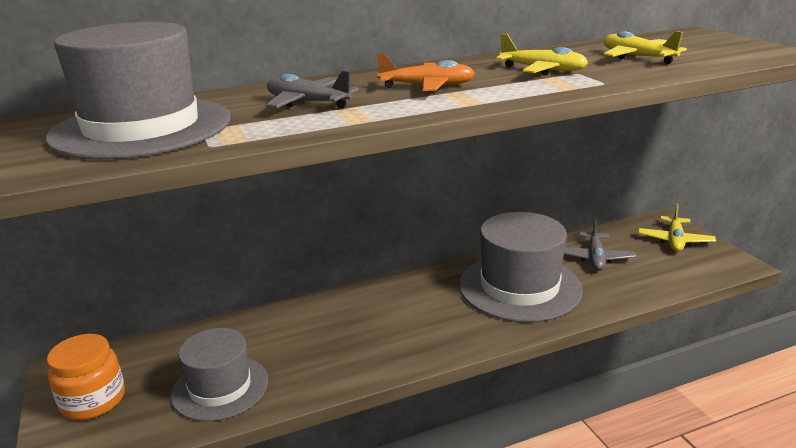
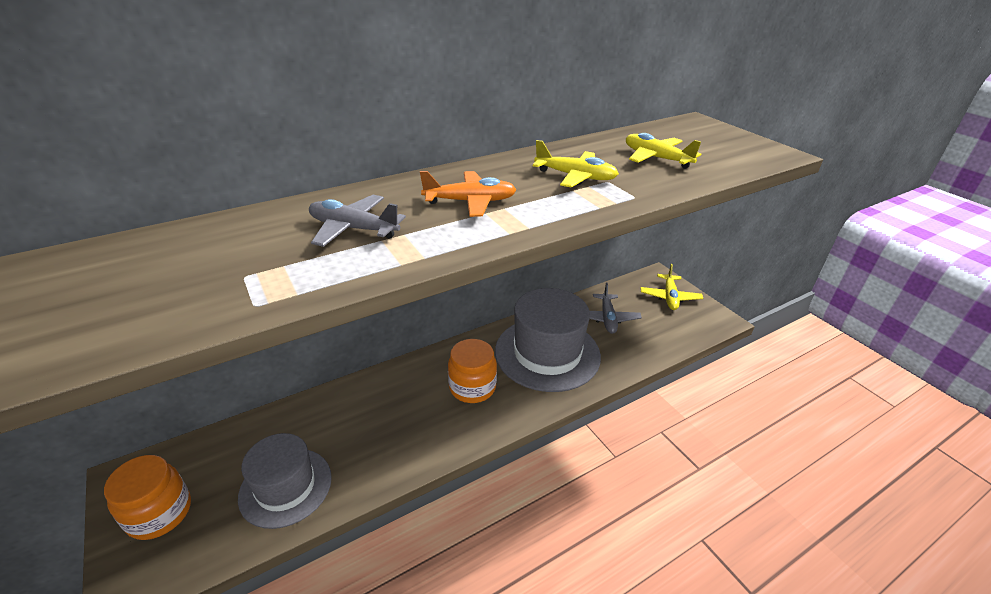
camera: 10 degrees left, 10 degrees up
(142, 128) = (176, 274): grey hat -> none
(430, 313) = (472, 387): none -> orange jar

